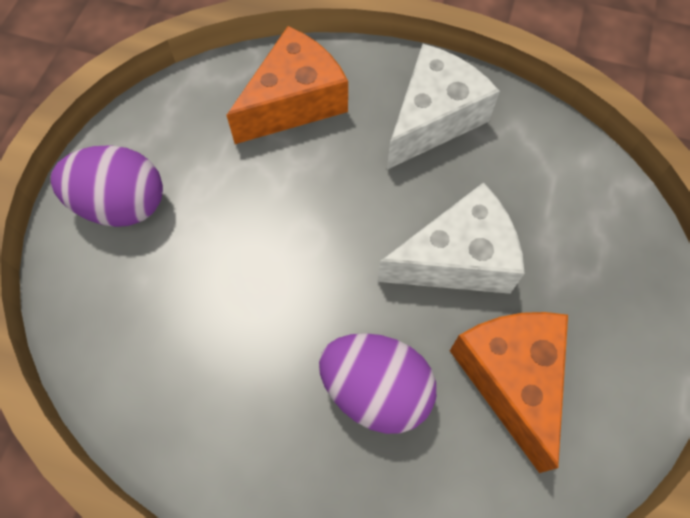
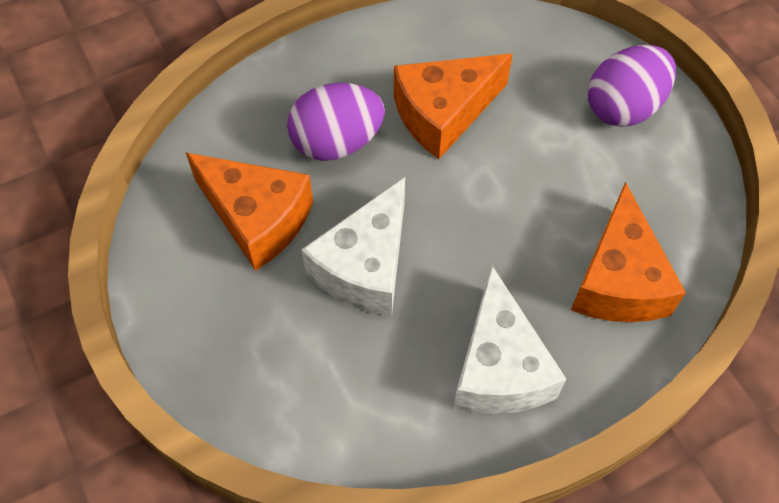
camera: 135 degrees right, 5 degrees down
(258, 331) = (443, 114): none -> orange cheese

